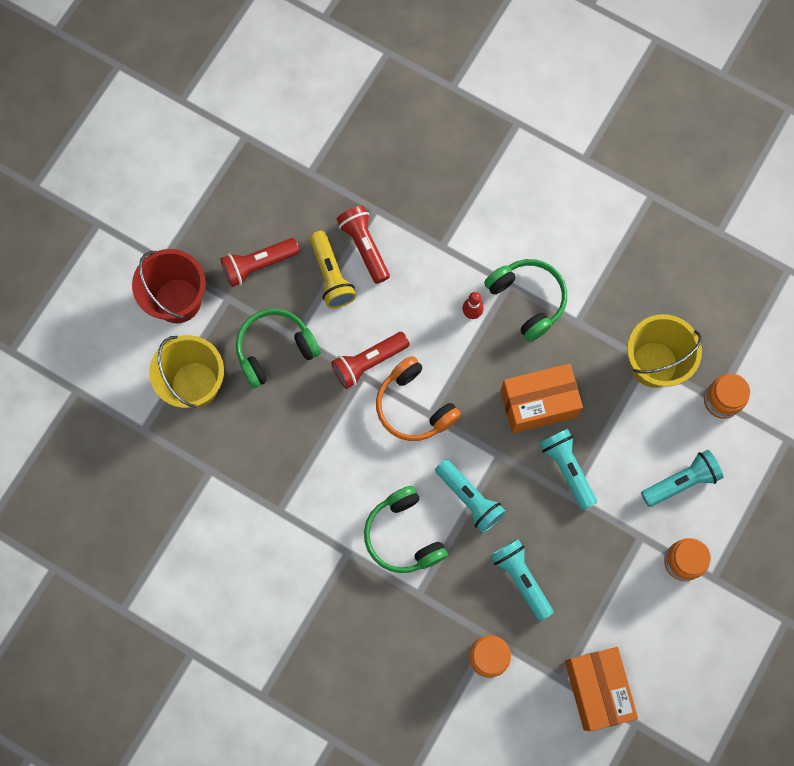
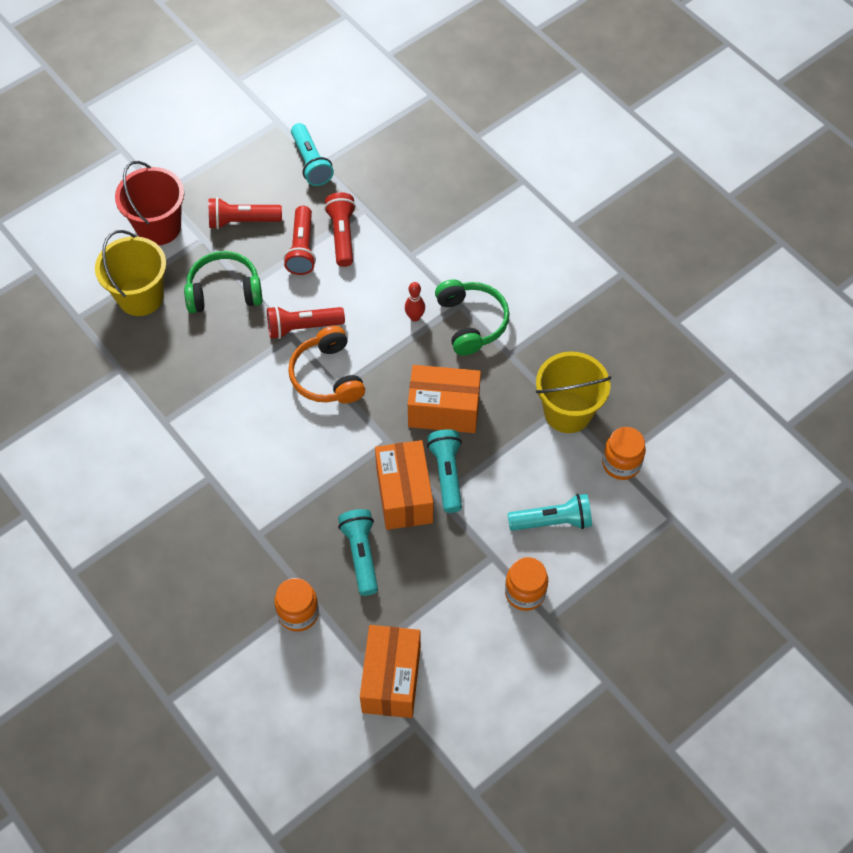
camera: 20 degrees right, 15 degrees down
(331, 276) = (302, 249): yellow flashlight -> red flashlight
(403, 535) = (267, 480): green headphones -> none
(470, 499) = (343, 469): turquoise flashlight -> turquoise flashlight (311, 163)
(536, 504) = (404, 495): none -> orange box

